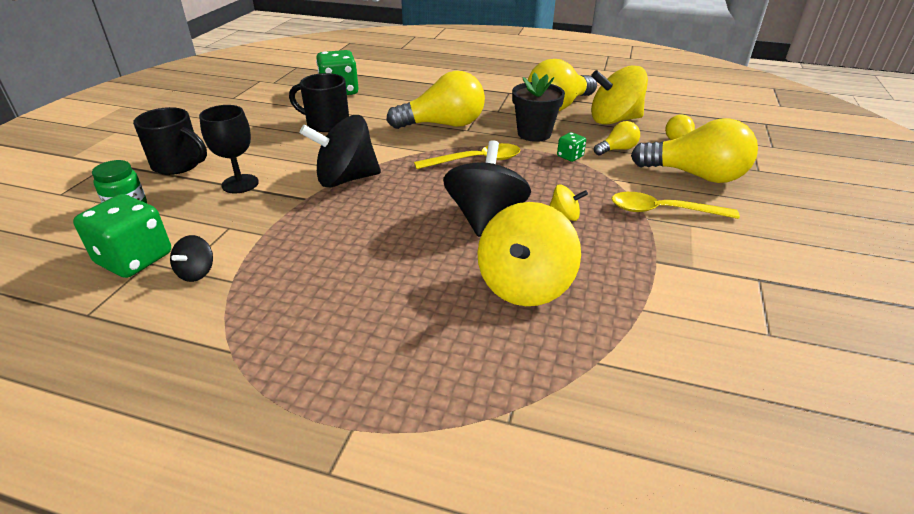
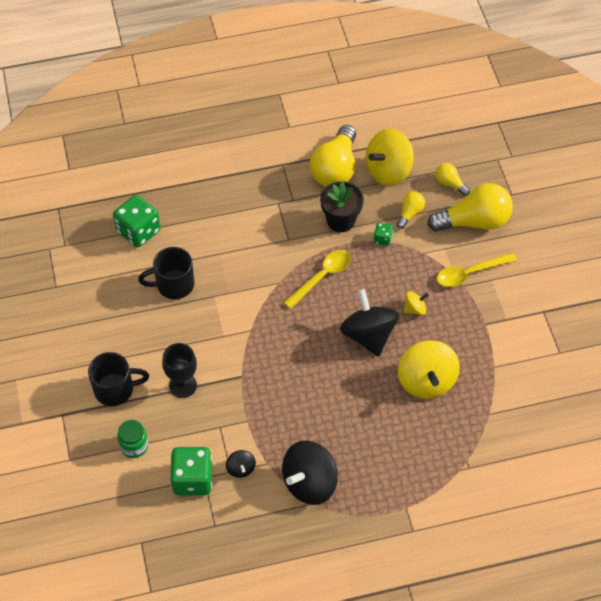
camera: 30 degrees left, 20 degrees up
(346, 179) = (250, 343): black spinning top -> black spinning top (309, 483)
(443, 125) = (265, 241): yellow light bulb -> none

